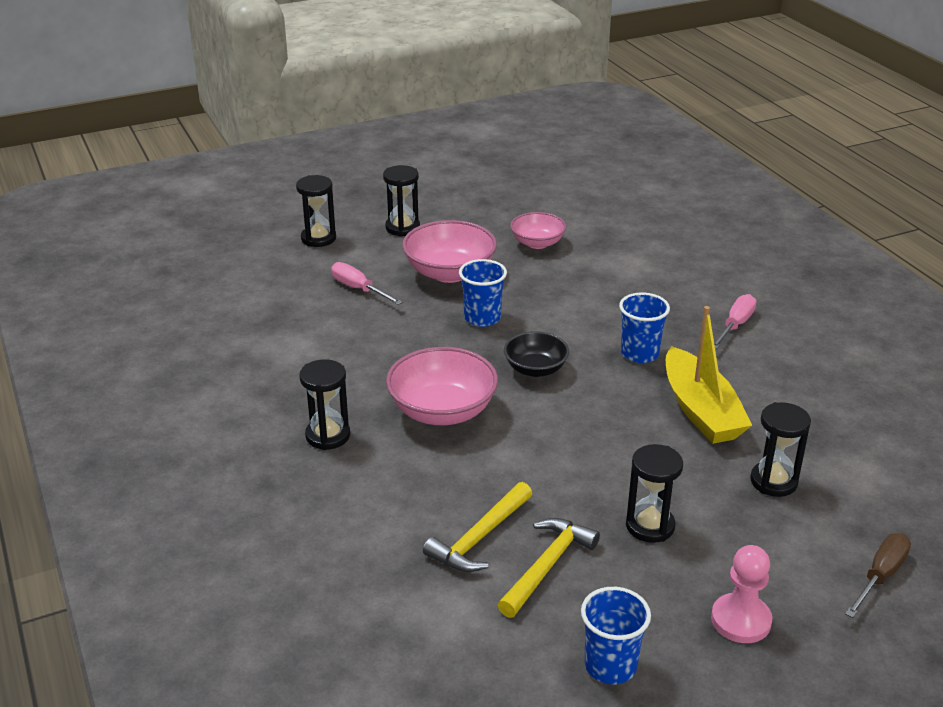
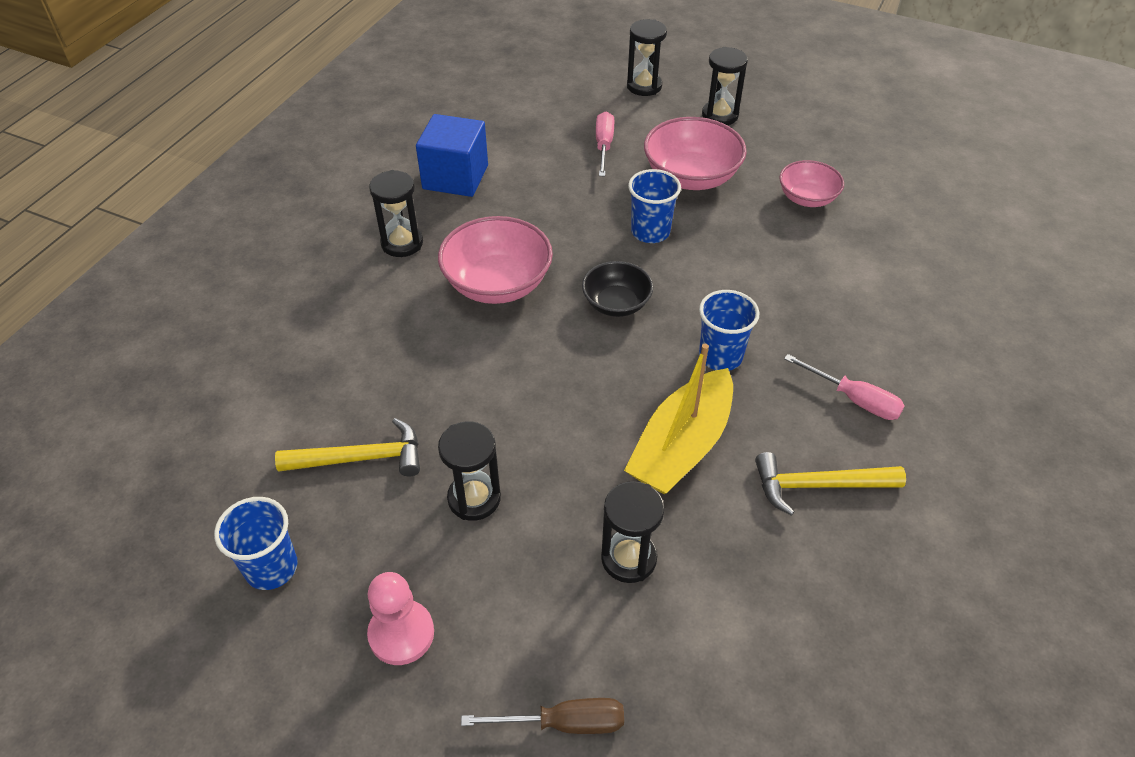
camera: 50 degrees right, 15 degrees up
(287, 372) = (455, 177): none -> blue cube
(480, 538) = (360, 397): yellow hammer -> yellow hammer (818, 486)
(735, 325) = (854, 399): pink screwdriver -> pink screwdriver turned 45 degrees clockwise

